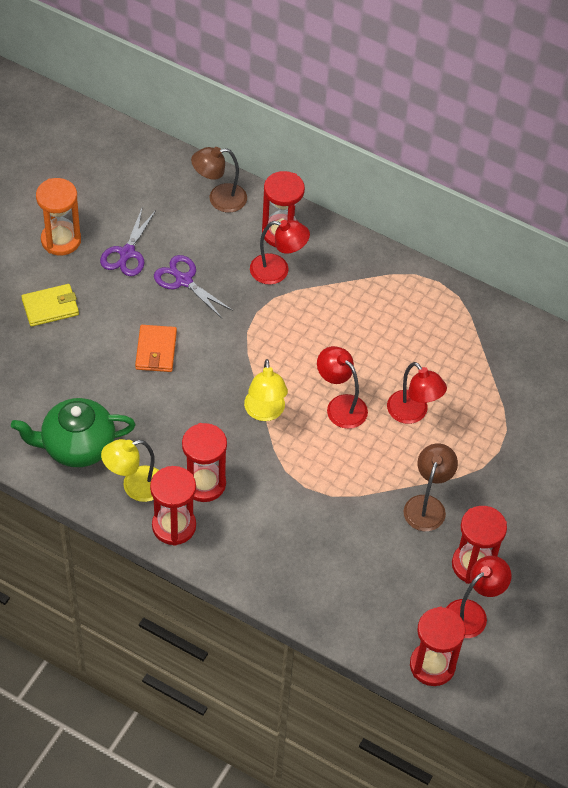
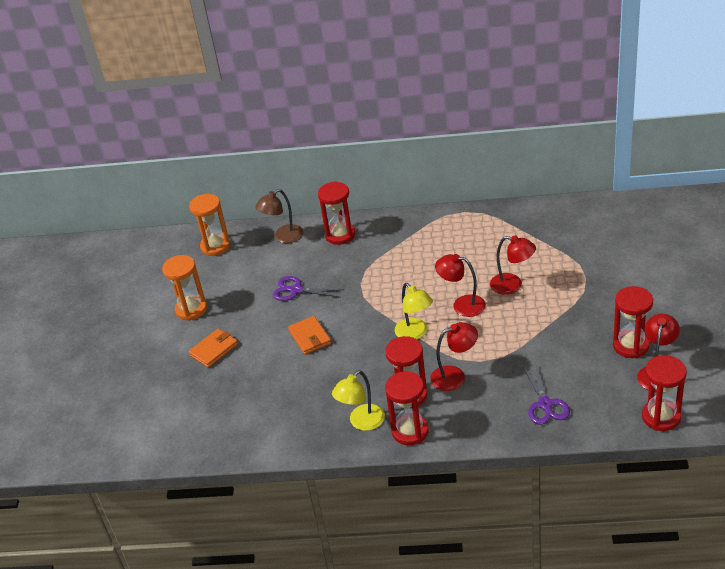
camera: 20 degrees left, 15 degrees down
(50, 307) = (214, 350): yellow wallet -> orange wallet
(77, 446) = (299, 420): green teapot -> none
(127, 253) = (244, 294): purple scissors -> purple scissors (545, 405)
(140, 168) = (215, 246): none -> orange hourglass
(277, 271) = (355, 255): red lamp -> red lamp (455, 376)
(427, 505) = (569, 329): brown lamp -> none

